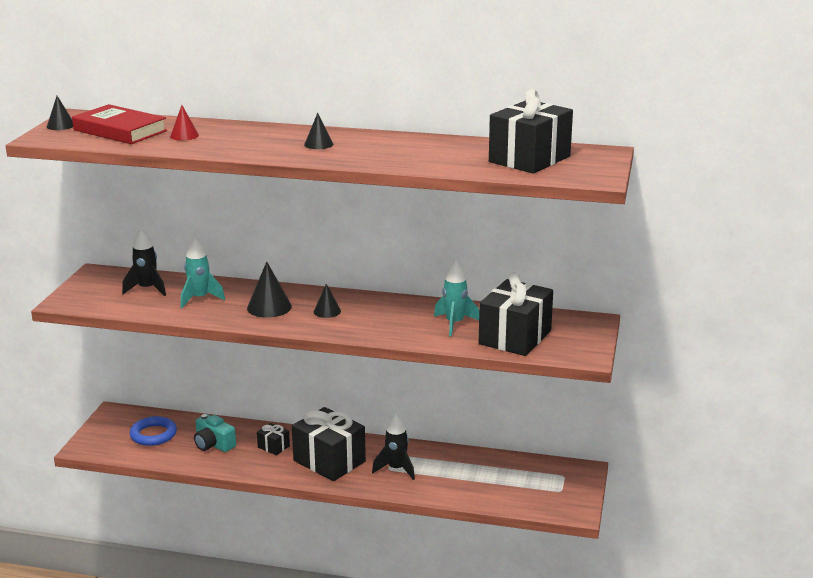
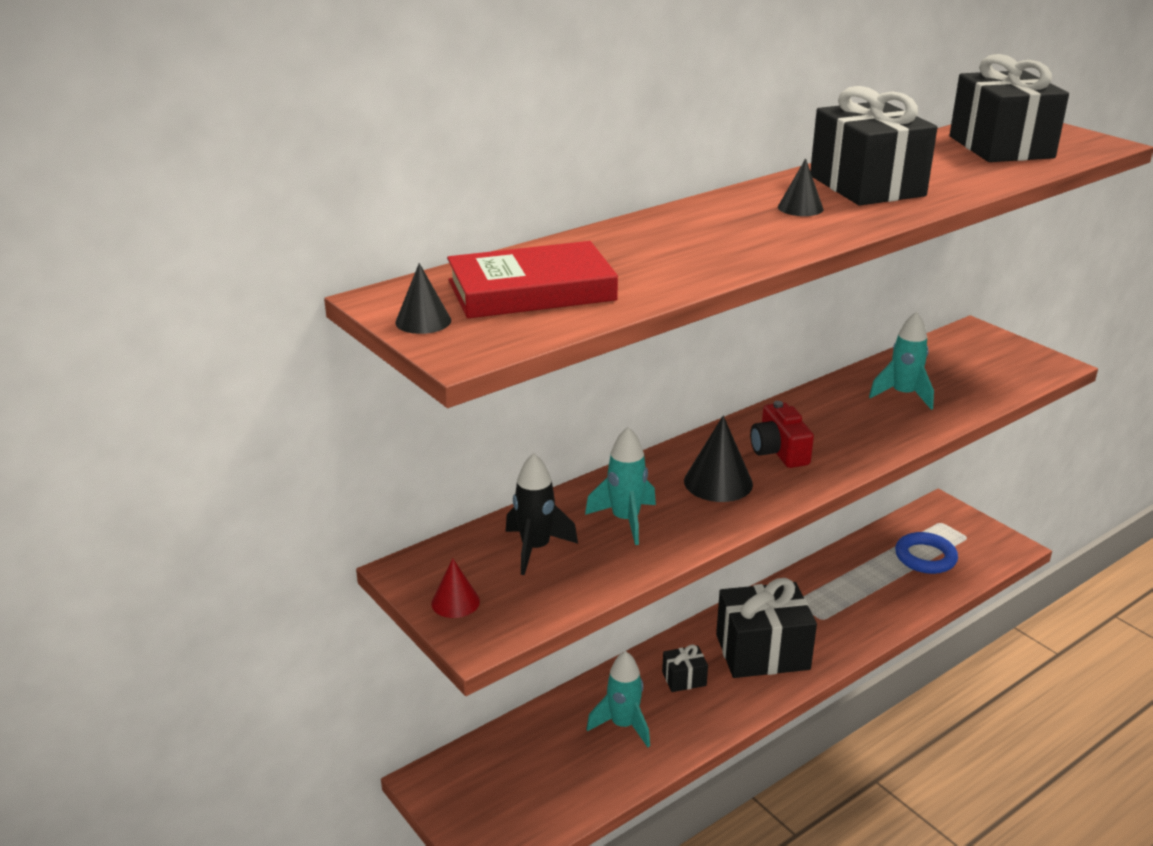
camera: 50 degrees left, 5 degrees up
(153, 434) = (536, 768): blue ring -> blue ring (925, 557)
(184, 135) = (633, 261): red cone -> red cone (455, 602)
(213, 444) = (623, 725): turquoise camera -> turquoise rocket
(327, 311) = (779, 451): black cone -> red camera
(396, 469) = (828, 614): black rocket -> none
(515, 337) = (972, 379): black gift -> black gift (867, 186)

